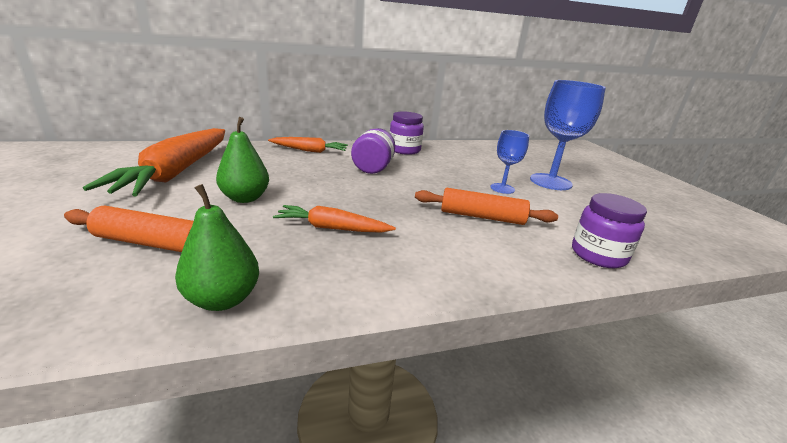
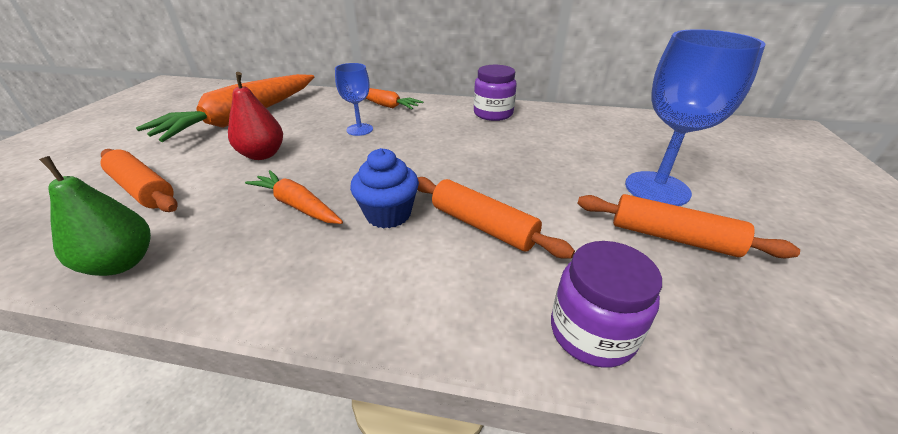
camera: 30 degrees right, 10 degrees up
(245, 198) = (262, 155): green pear -> red pear
(373, 168) = (427, 134): purple jar -> none
(412, 221) = (388, 214): none -> blue cupcake
(502, 188) = (563, 187): blue goblet -> blue goblet (359, 129)
(583, 204) = (672, 237): none -> orange rolling pin

